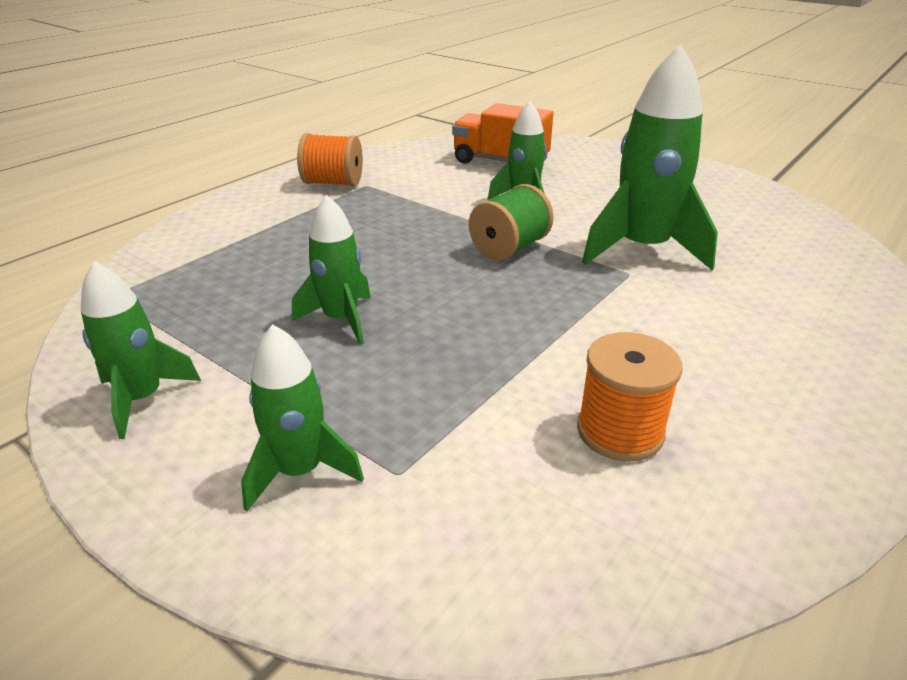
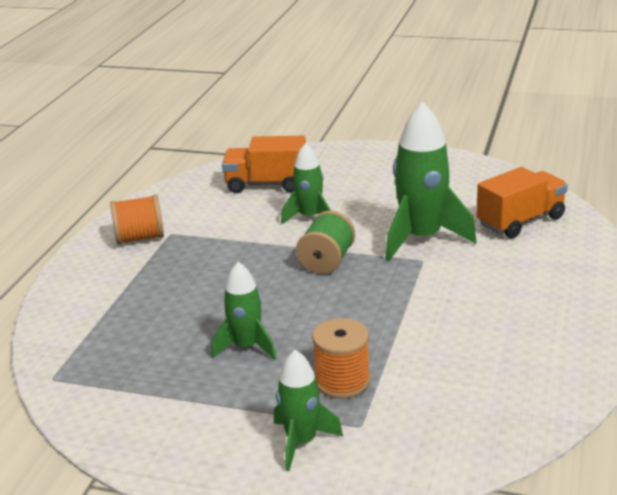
camera: 20 degrees left, 5 degrees down
(142, 398) = (157, 435): green rocket -> none
(620, 431) = (472, 365): orange spool -> orange spool (342, 382)
(787, 258) = (520, 221): none -> orange truck

